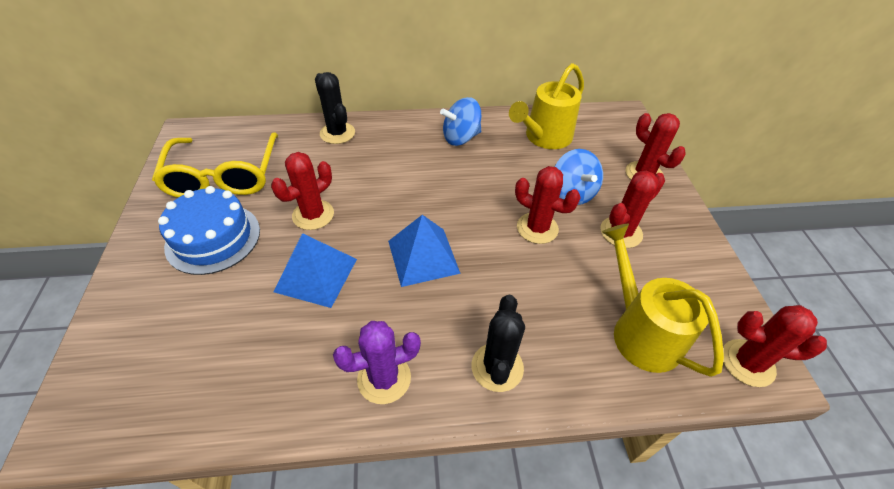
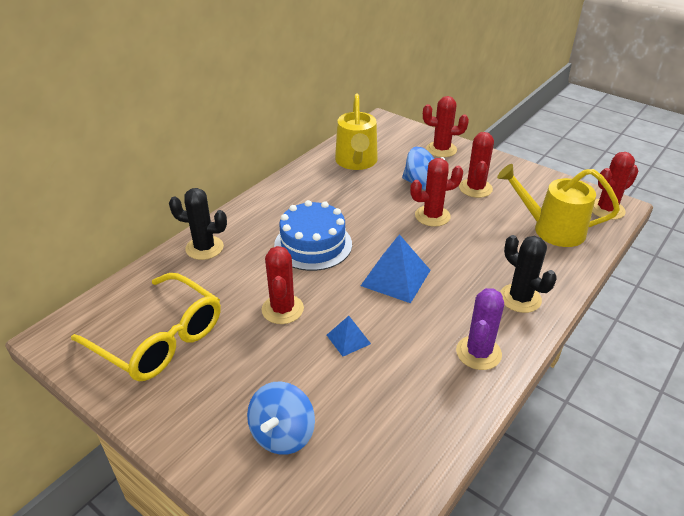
camera: 45 degrees left, 10 degrees down
(213, 238) = (231, 380): blue cake -> blue cake (313, 244)
(316, 275) = (348, 339): blue pyramid -> blue pyramid, size x0.55
(461, 137) = (303, 194): blue spinning top -> blue spinning top (282, 434)

